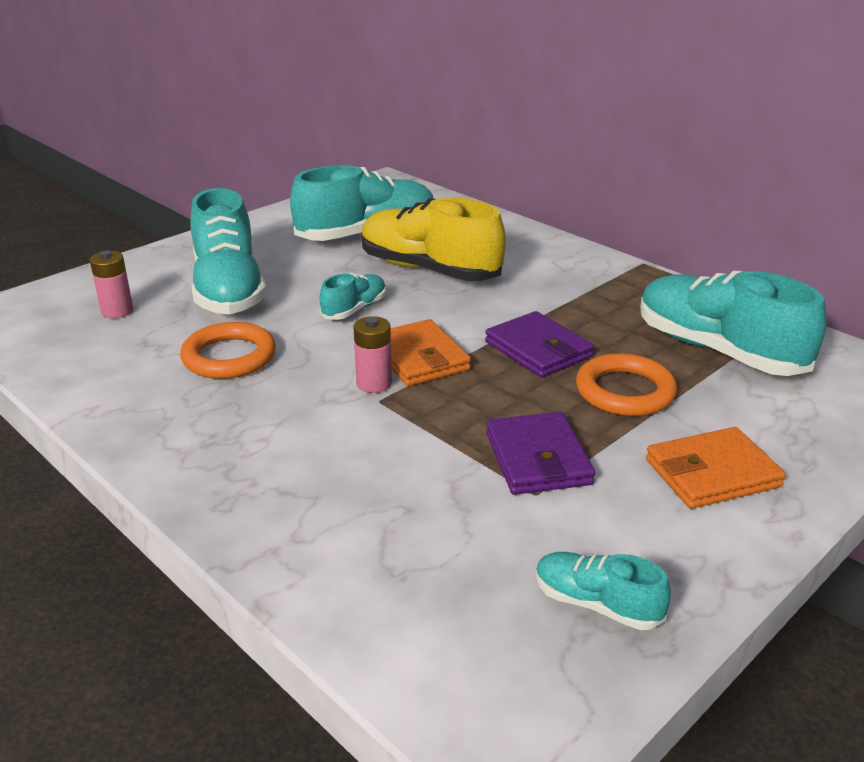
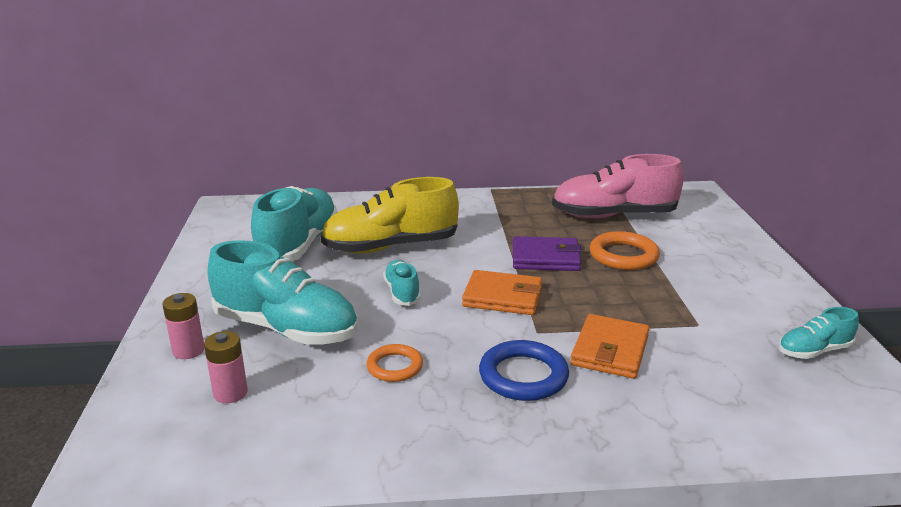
camera: 50 degrees left, 5 degrees down
(229, 357) = (394, 366): orange ring -> orange ring, size x0.64
(289, 423) = (523, 376): none -> blue ring
(374, 384) = (513, 325): pink battery -> pink battery (188, 350)
(537, 459) = (663, 309): purple wallet -> none
(712, 473) = (726, 270): orange wallet -> orange wallet (610, 350)
(718, 350) = (613, 215): turquoise shoe -> pink shoe

